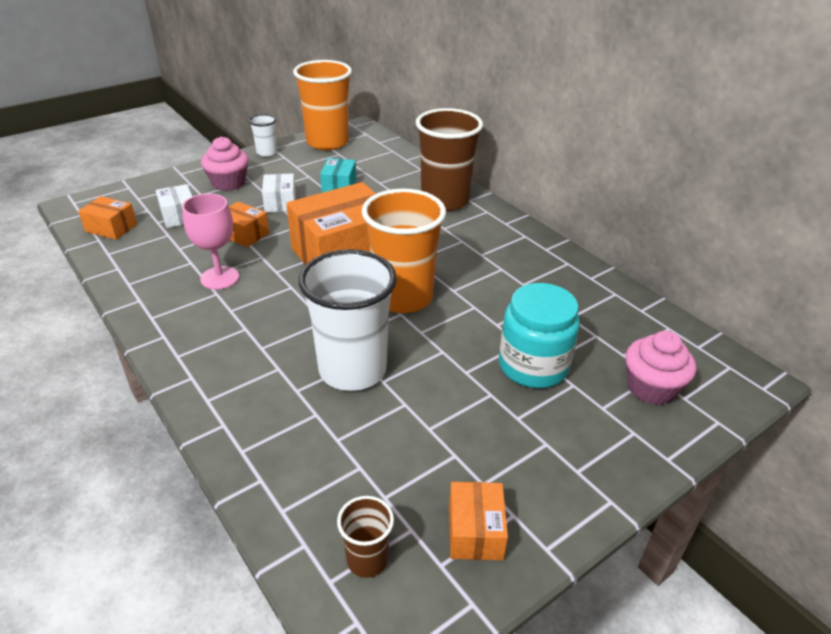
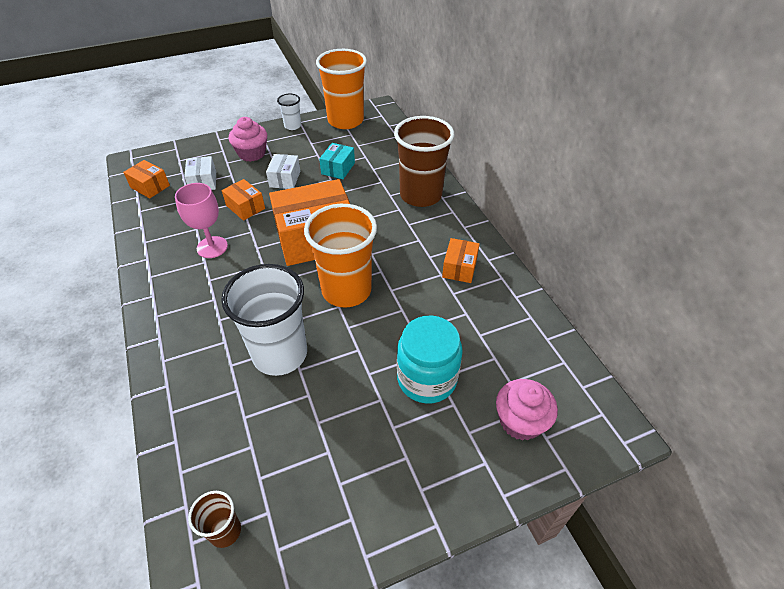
camera: 15 degrees right, 10 degrees up
(475, 531) = (315, 526): orange box -> orange box (459, 268)

